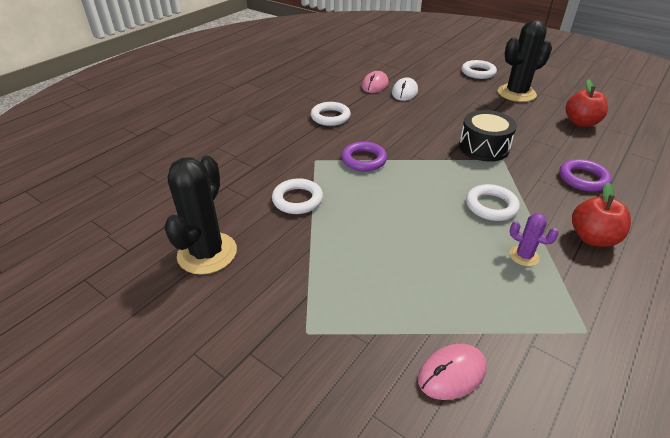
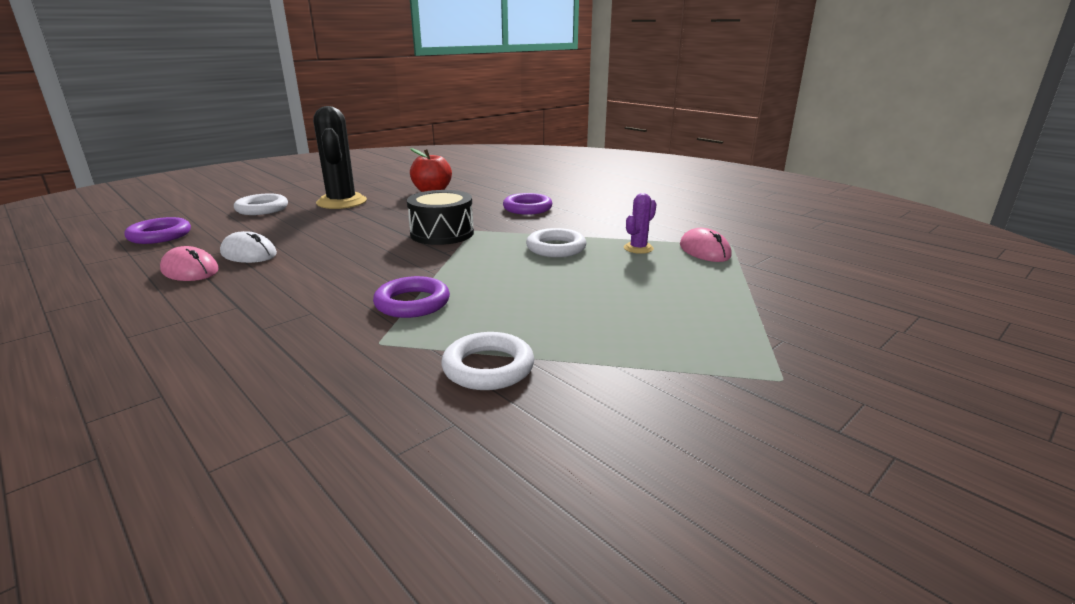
camera: 80 degrees left, 15 degrees down
(207, 253) = (618, 480): black cactus -> none
(330, 117) = (248, 317): white ring -> none
(414, 61) = (160, 235): none -> purple ring
(451, 373) = (803, 301): pink mouse -> pink mouse (704, 251)
(592, 238) = (615, 221): red apple -> none

